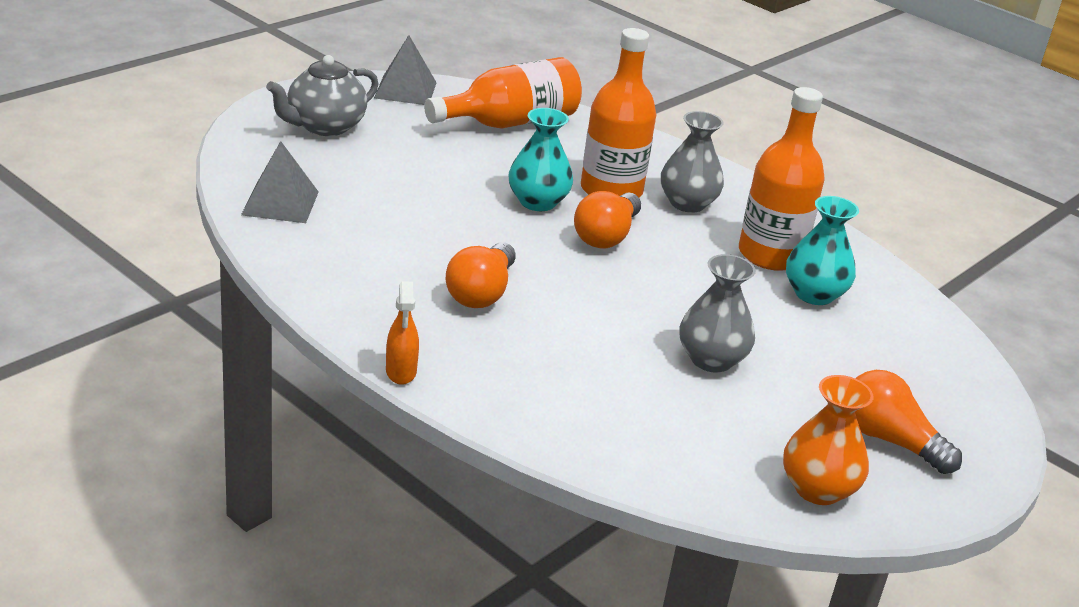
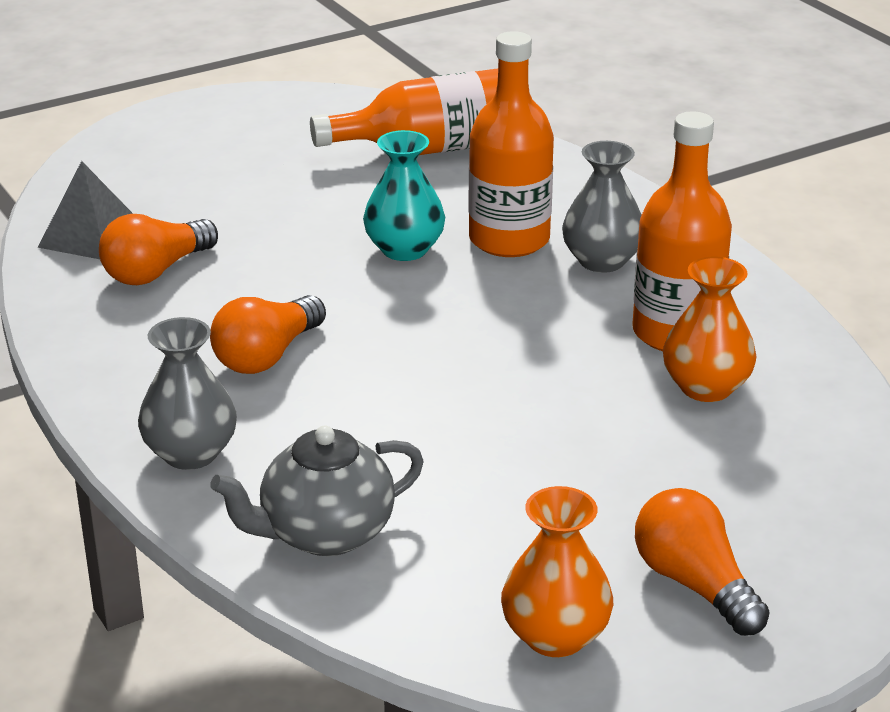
camera: 20 degrees right, 0 degrees up
(324, 126) = (195, 147): grey teapot -> grey teapot (324, 533)
(401, 372) = (114, 442): orange spray bottle -> none
(405, 90) = (320, 106): grey pyramid -> none
(606, 236) = (468, 296): orange light bulb -> orange light bulb (156, 271)
(711, 360) = (512, 460): grey vase -> grey vase (190, 453)
(814, 294) = (706, 387): turquoise vase -> orange vase

